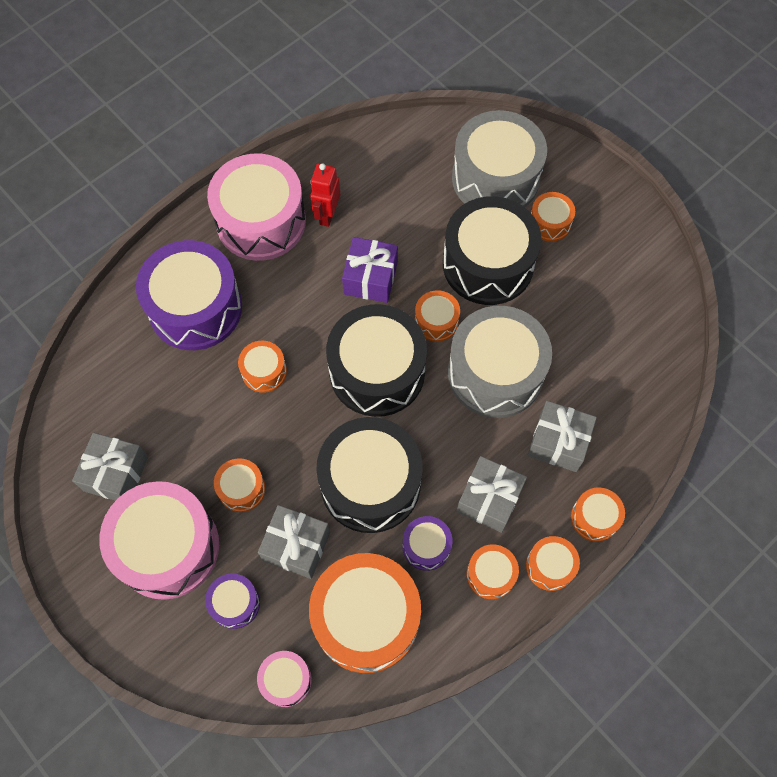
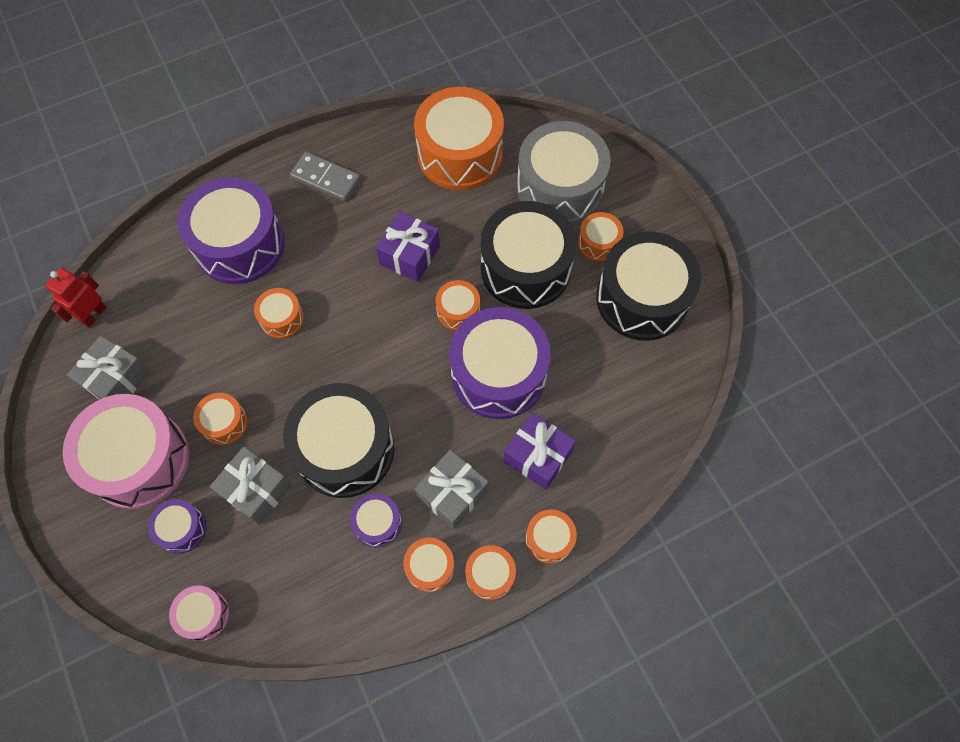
camera: 15 degrees right, 0 degrees up
(261, 221) = (326, 178): pink drum -> grey domino
(327, 215) = (389, 187): red robot -> red robot (94, 315)
(366, 618) = (298, 576): orange drum -> orange drum (460, 154)
(377, 371) = (386, 344): black drum -> black drum (642, 298)
(495, 373) = (498, 374): grey drum -> purple drum
(558, 442) = (538, 456): grey gift -> purple gift

